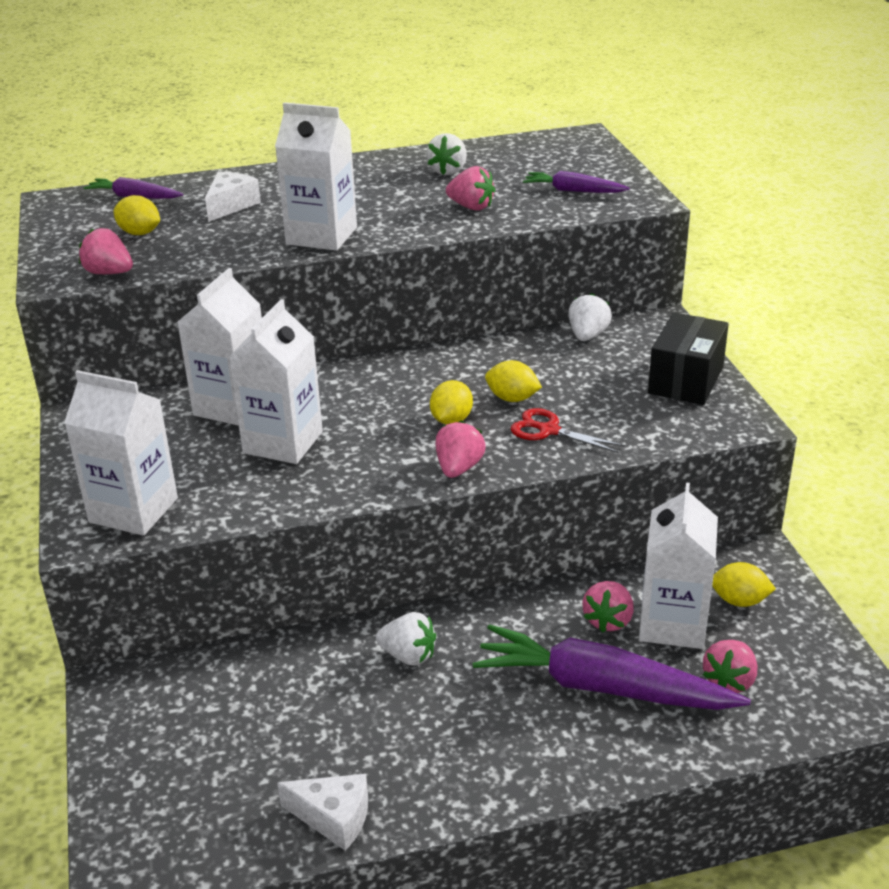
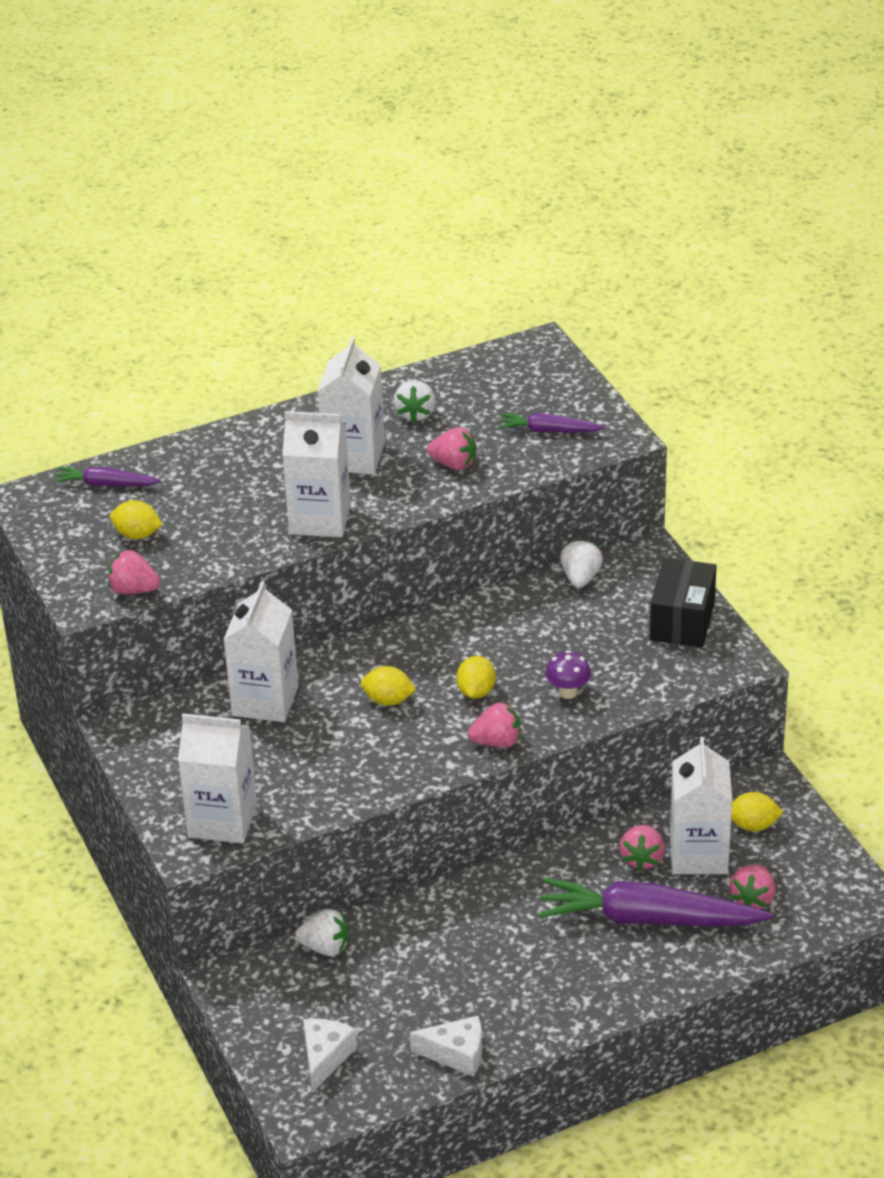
camera: 10 degrees left, 5 degrees up
(231, 205) = (212, 486): white cheese -> white cheese (325, 1057)
(283, 442) = (328, 734): white carton -> white carton (354, 457)
(408, 655) = (477, 914): white strawberry -> white strawberry (325, 947)
(458, 468) = (497, 742): pink strawberry -> pink strawberry turned 75 degrees clockwise
(512, 398) = (526, 661): yellow lemon -> yellow lemon (388, 700)
(549, 430) = (568, 692): red scissors -> purple mushroom

